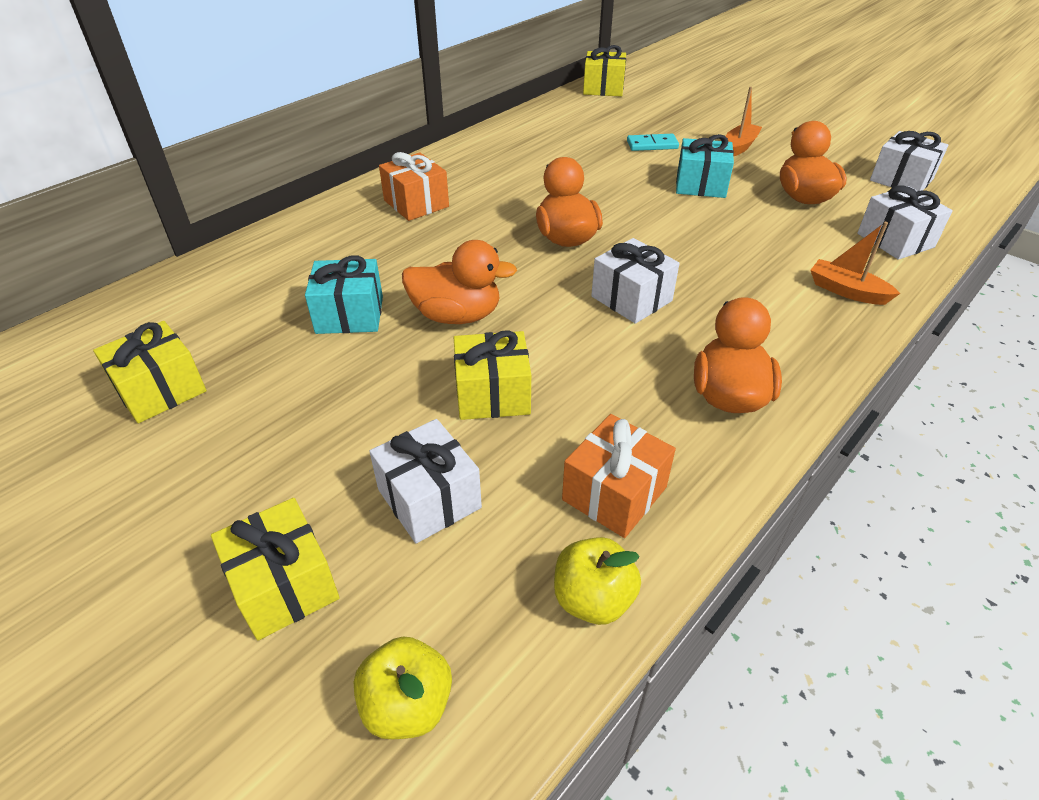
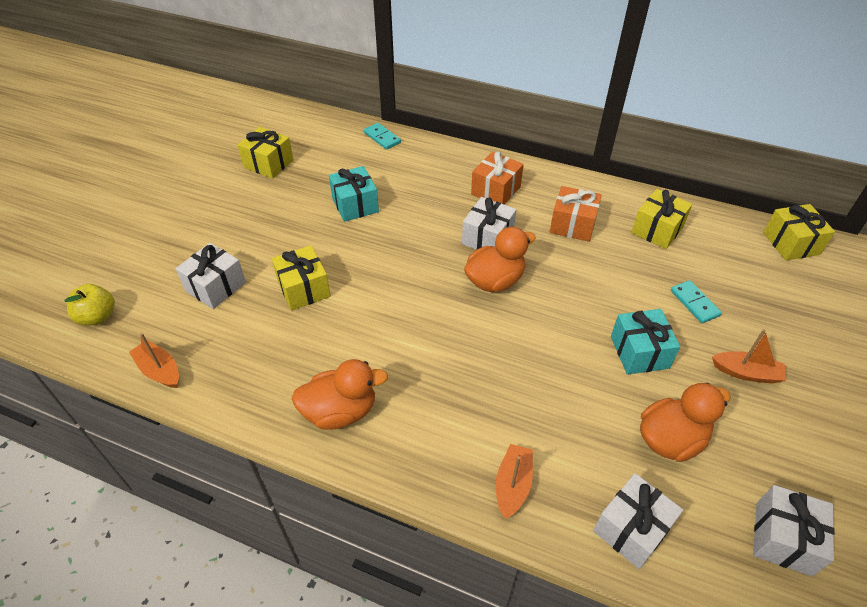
camera: 70 degrees right, 5 degrees up
(222, 263) = (382, 138): none -> turquoise domino
(284, 585) = (155, 255): yellow gift -> yellow gift (657, 230)
(457, 315) = (373, 250): orange duck -> none
(593, 599) = (159, 370): yellow apple -> orange boat
(614, 493) = (235, 365): orange gift -> orange gift (572, 225)
(631, 298) = (432, 336): white gift -> white gift (487, 238)

